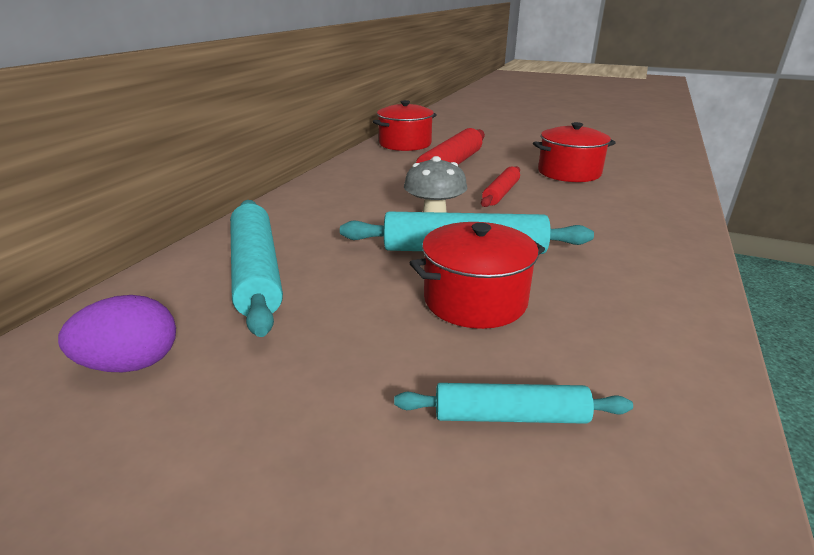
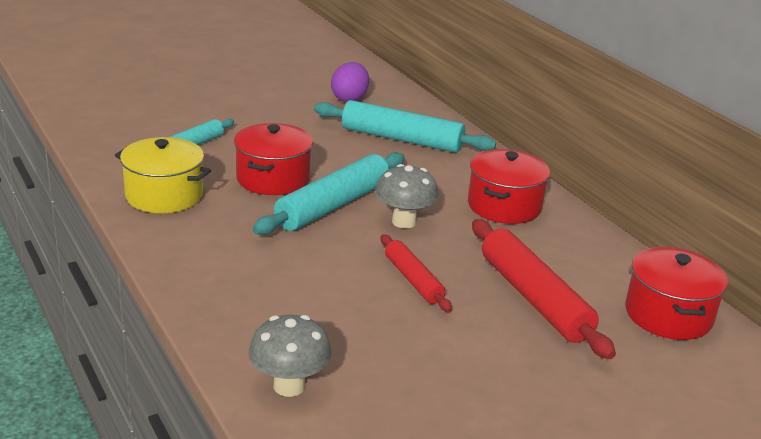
camera: 125 degrees right, 0 degrees up
(569, 172) = (416, 364): red pot -> red pot (504, 206)
(640, 345) = (164, 195): none -> yellow pot
(659, 189) = (289, 386): none -> grey mushroom

